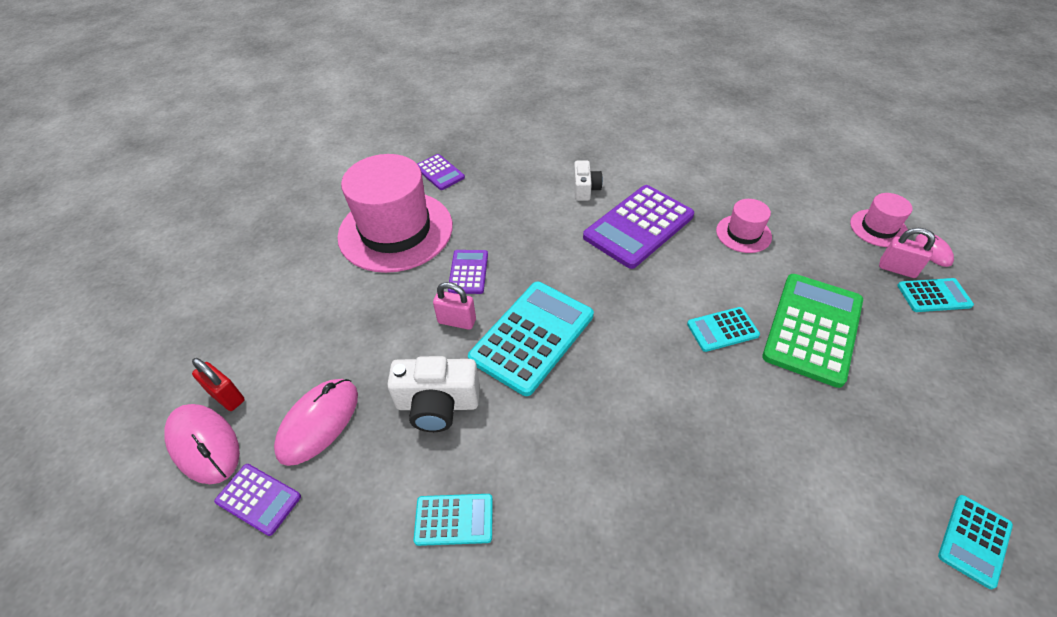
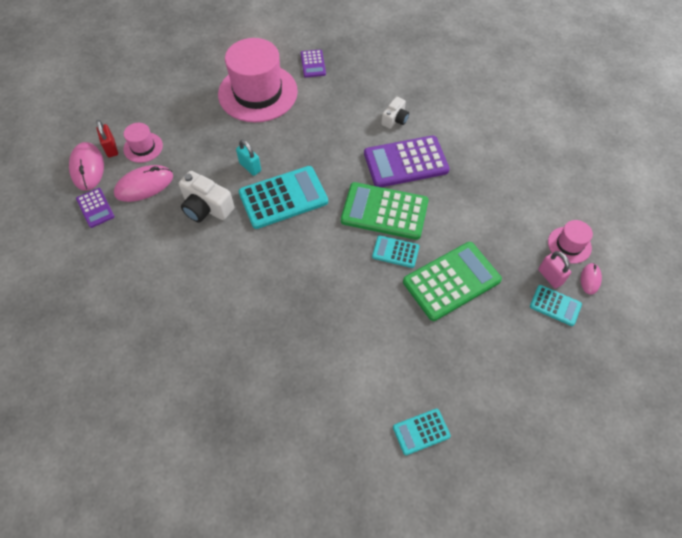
camera: 30 degrees right, 10 degrees up
(454, 519) = (173, 267): turquoise calculator -> none
(457, 321) = (250, 167): pink padlock -> turquoise padlock
(468, 272) = (279, 140): purple calculator -> none
(666, 290) = (384, 211): none -> green calculator
(743, 234) = (470, 201): pink hat -> pink hat (143, 147)

